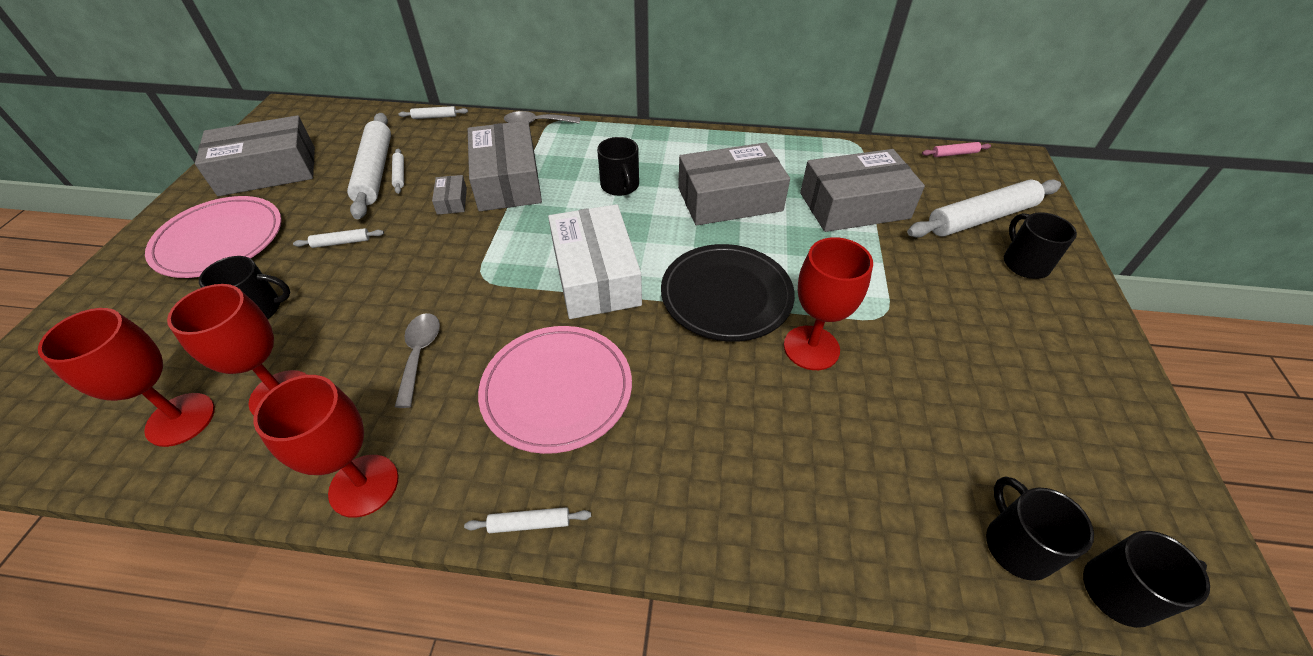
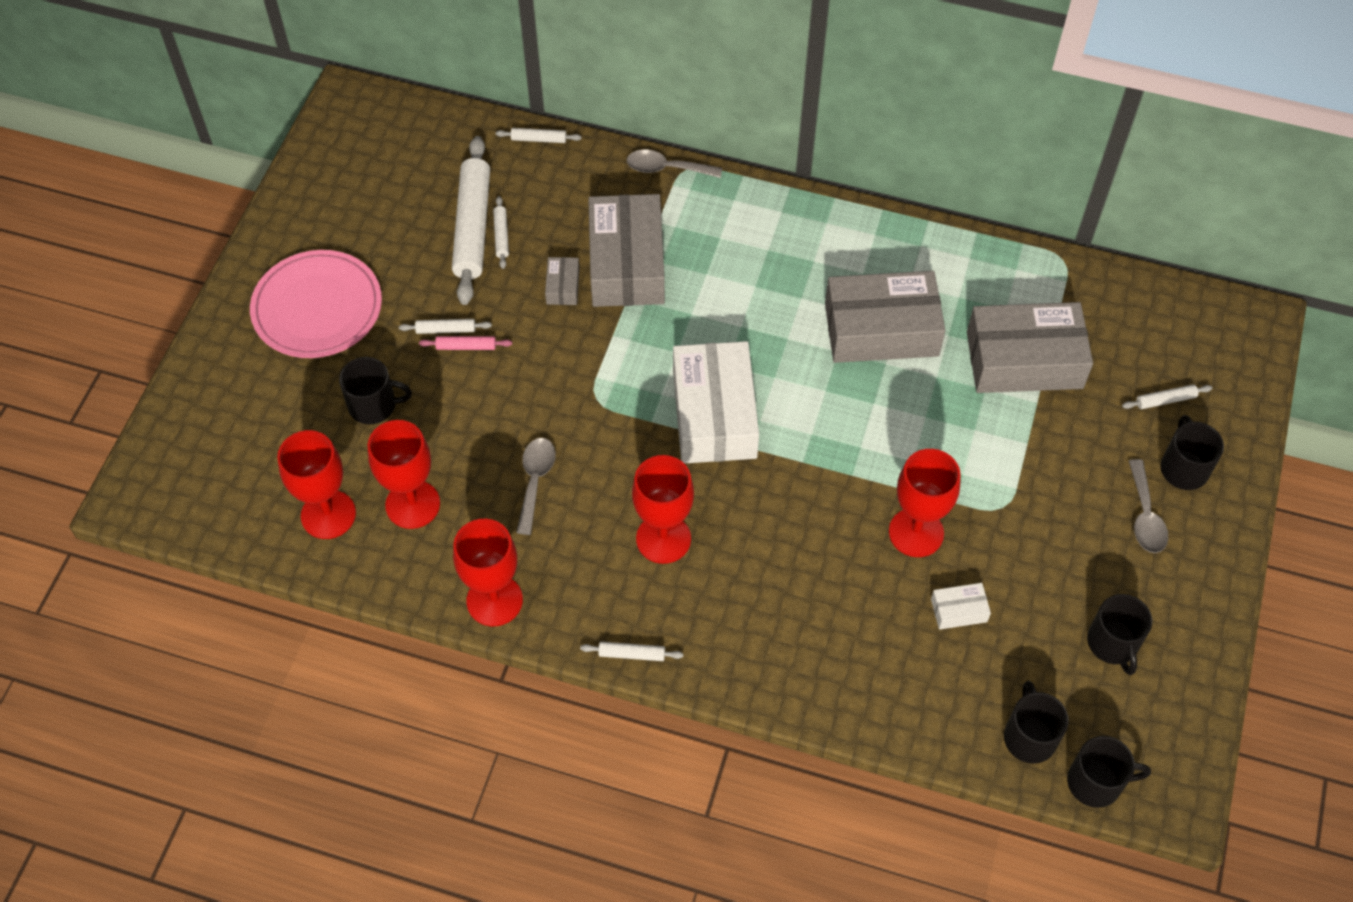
camera: 10 degrees right, 10 degrees up
(268, 171) = (350, 208): grey box -> none
(557, 390) = (663, 539): pink plate -> red goblet
(620, 186) = (757, 291): black mug -> black mug (1113, 643)
(726, 295) = (846, 459): black plate -> none
(881, 415) = (959, 610): none -> white box
(954, 154) = (1181, 296): pink rolling pin -> pink rolling pin (466, 346)
(981, 218) = (1165, 400): white rolling pin -> white rolling pin, size x0.43
(1013, 304) = (1145, 516): none -> grey spoon

